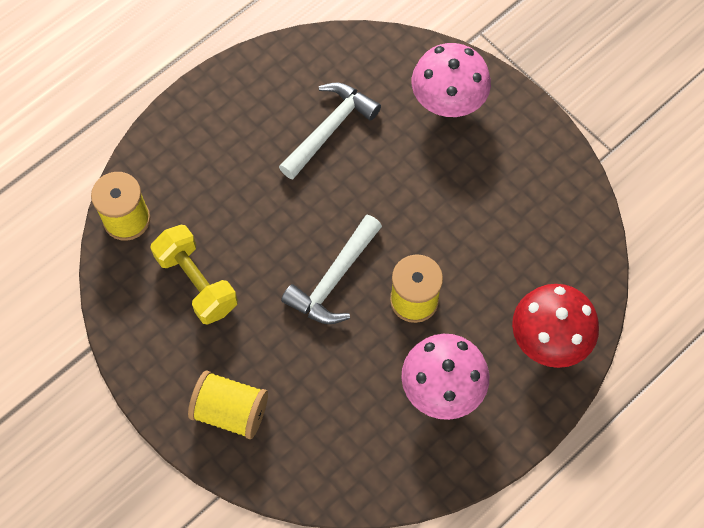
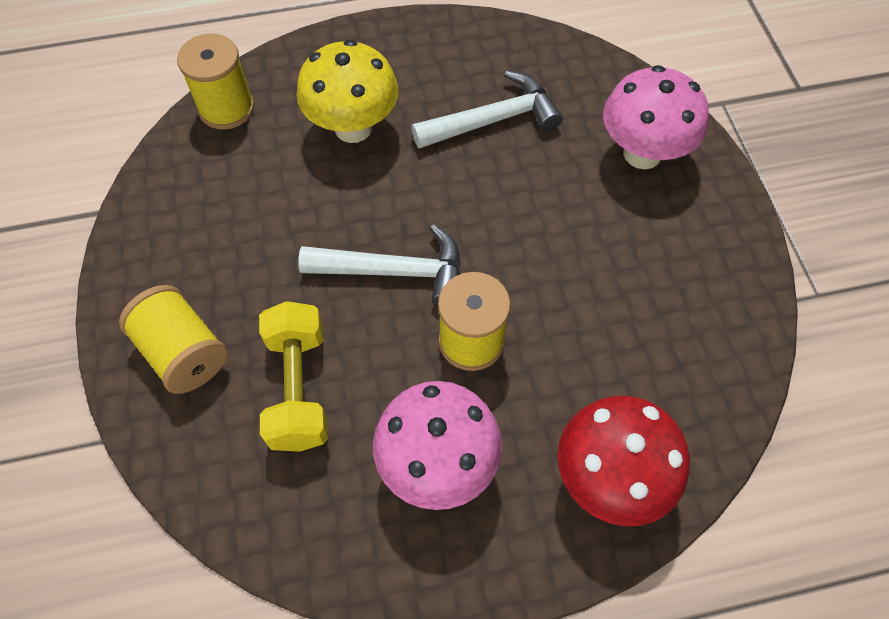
camera: 30 degrees right, 5 degrees down
(197, 282) = (248, 201): yellow dumbbell -> yellow dumbbell (299, 388)
(233, 187) = (353, 128): none -> yellow mushroom
(334, 279) = (395, 271): white hammer -> white hammer turned 150 degrees counterclockwise

